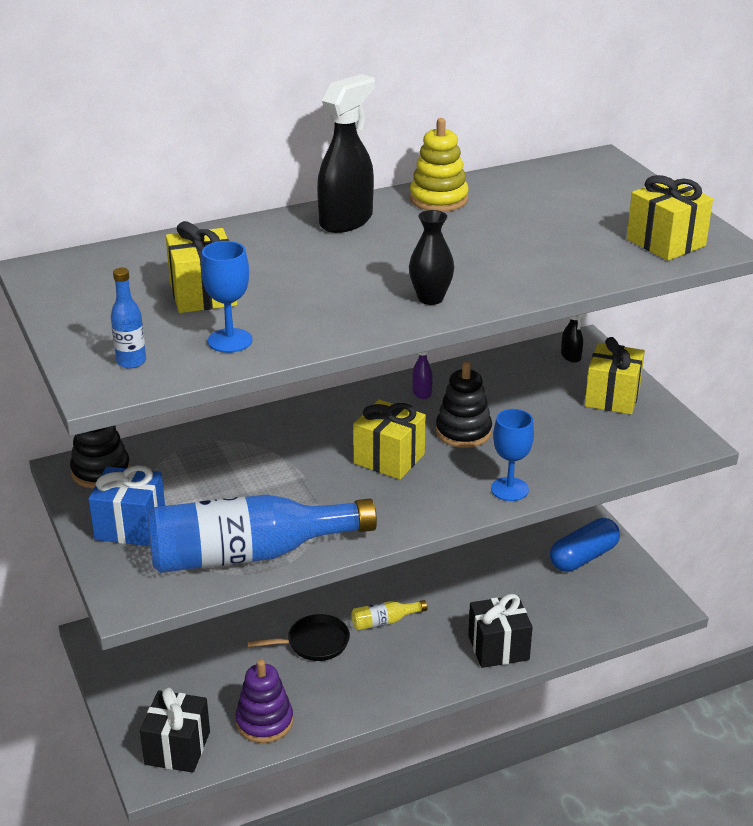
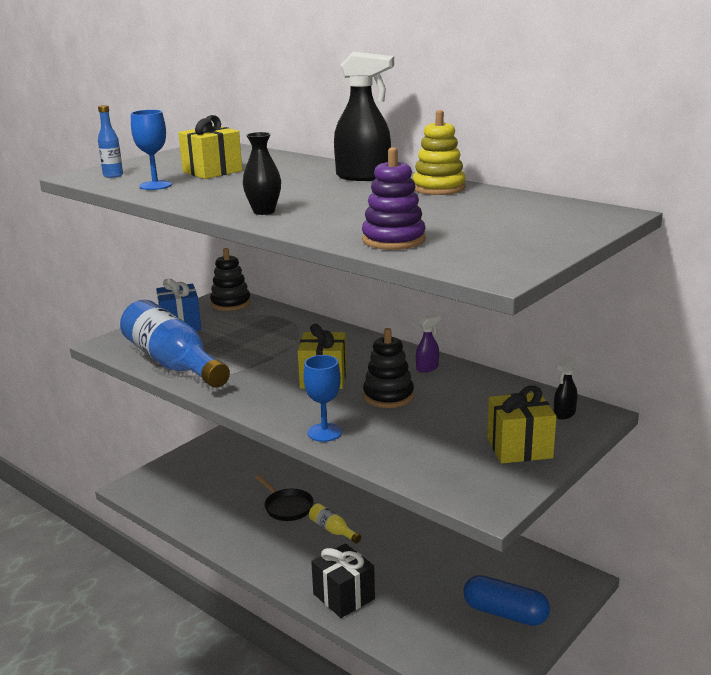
camera: 65 degrees right, 10 degrees down
(177, 748) = (156, 488): black gift -> none
(264, 722) = (196, 512): purple stacking toy -> purple stacking toy (393, 240)
(665, 243) = (469, 256): yellow gift -> none

